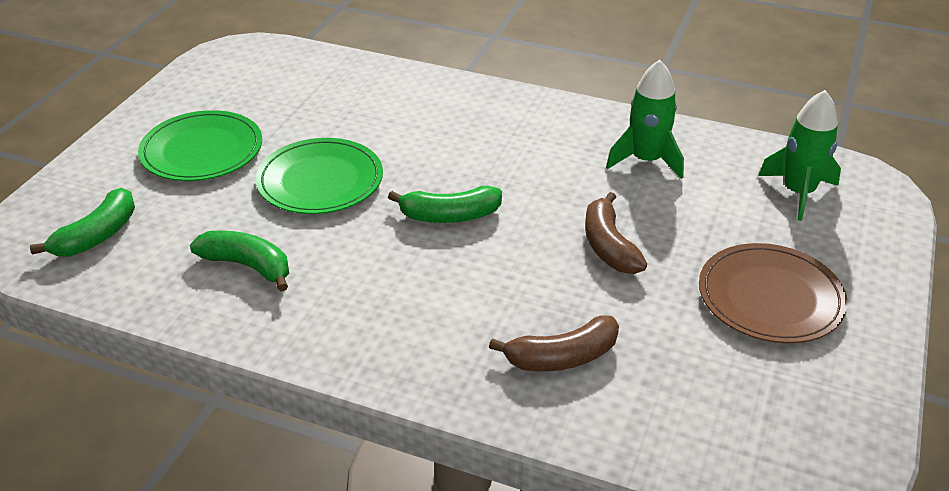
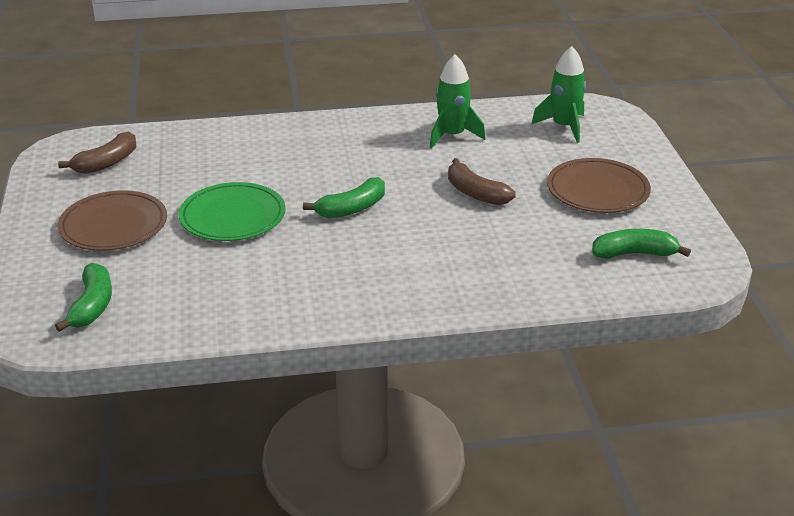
camera: 30 degrees left, 5 degrees down
(202, 151) = (113, 225): green plate -> brown plate
(248, 266) = (237, 285): green banana -> green banana (634, 254)
(562, 357) = (505, 263): brown banana -> brown banana (106, 163)

